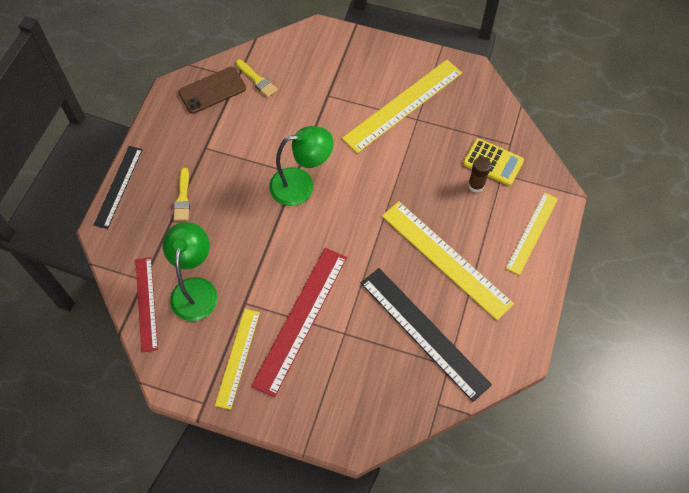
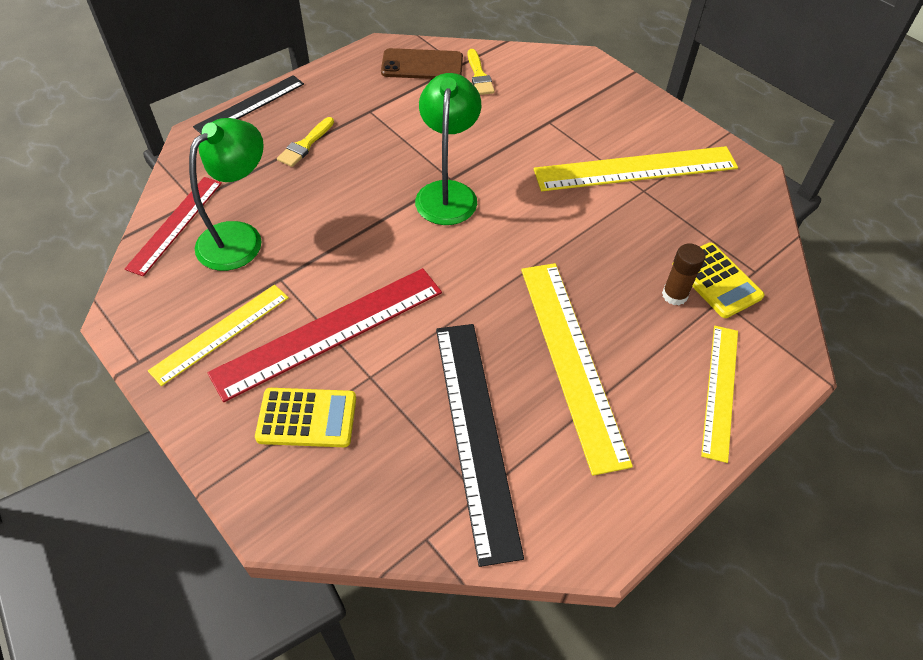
camera: 30 degrees right, 10 degrees down
(301, 185) = (447, 193): green lamp -> green lamp turned 105 degrees counterclockwise
(328, 378) = (307, 418): none -> yellow calculator
(532, 233) = (720, 390): yellow ruler -> yellow ruler turned 45 degrees counterclockwise

